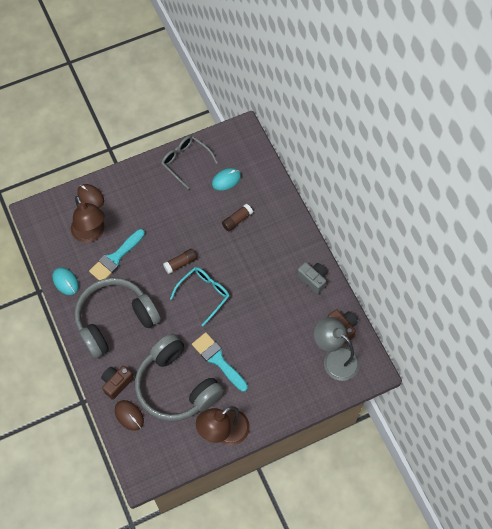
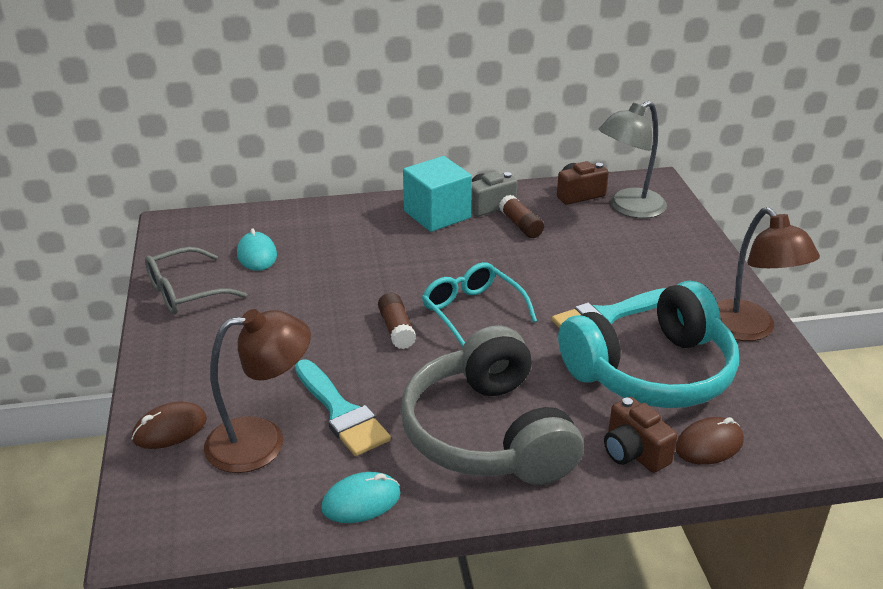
camera: 75 degrees left, 30 degrees down
(176, 386) = (651, 371): grey headphones -> turquoise headphones
(237, 220) = (343, 256): brown glue stick -> brown glue stick (521, 225)
(293, 255) = (437, 214): none -> turquoise cube

